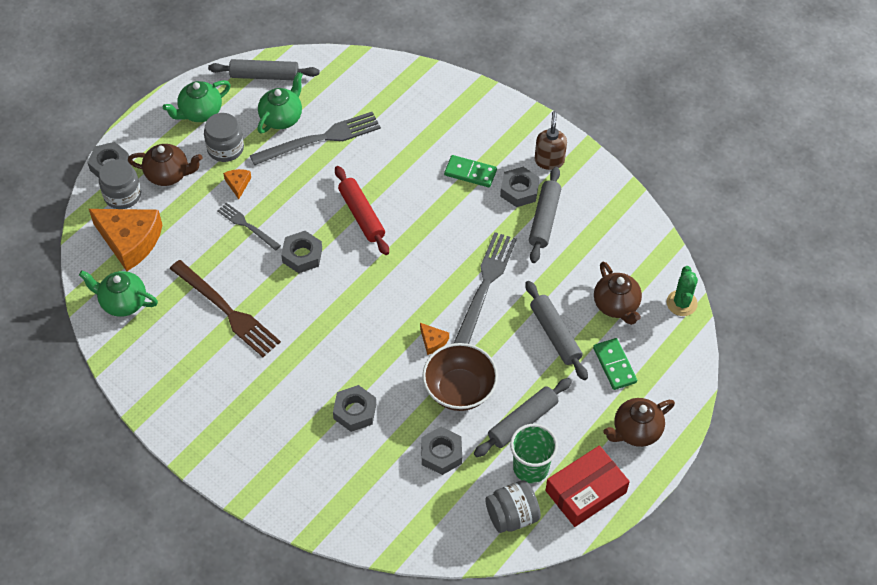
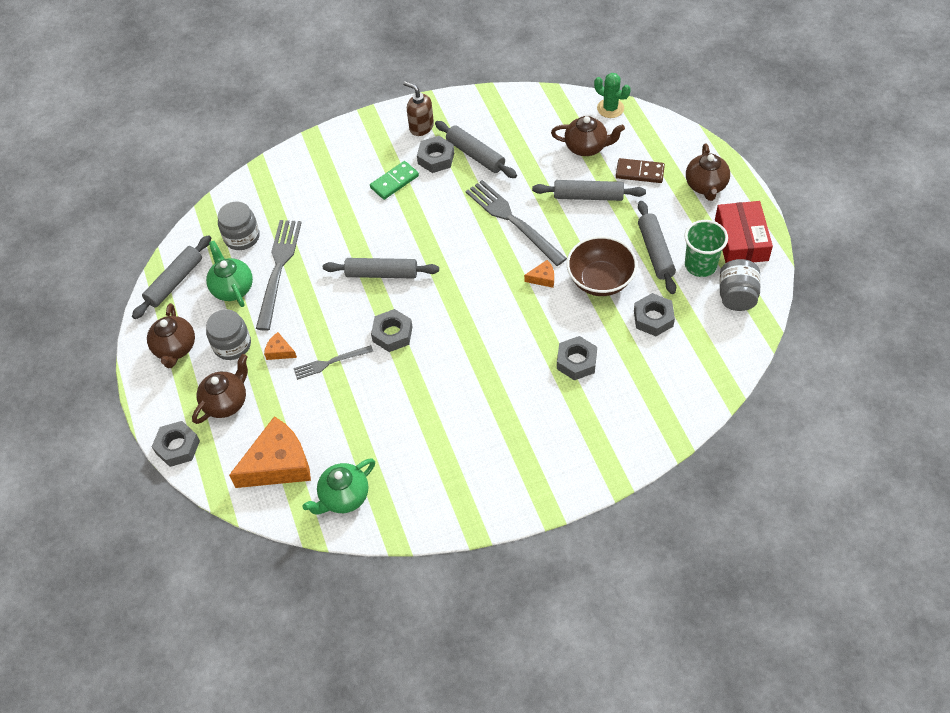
camera: 55 degrees left, 0 degrees up
(122, 195) = (220, 449): grey jar -> grey jar (242, 237)
(200, 112) = (175, 348): green teapot -> brown teapot
(227, 310) = (411, 415): brown fork -> none
(361, 215) = (381, 273): red rolling pin -> grey rolling pin
(614, 365) = (639, 172): green domino -> brown domino

